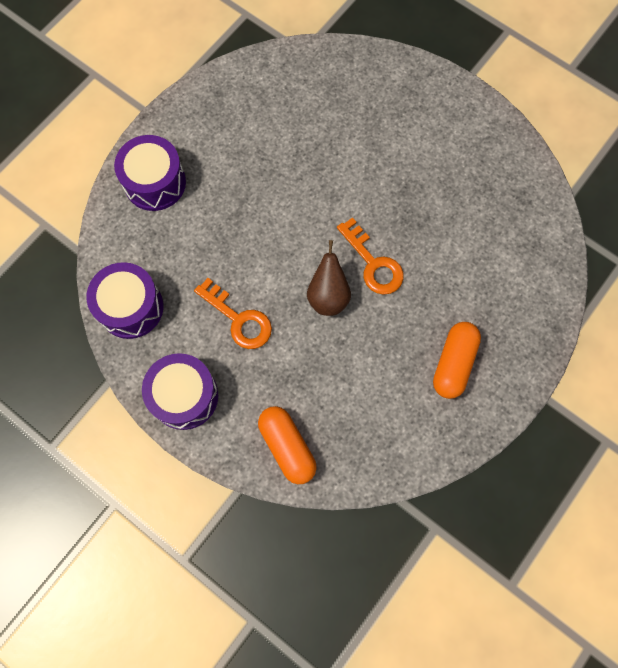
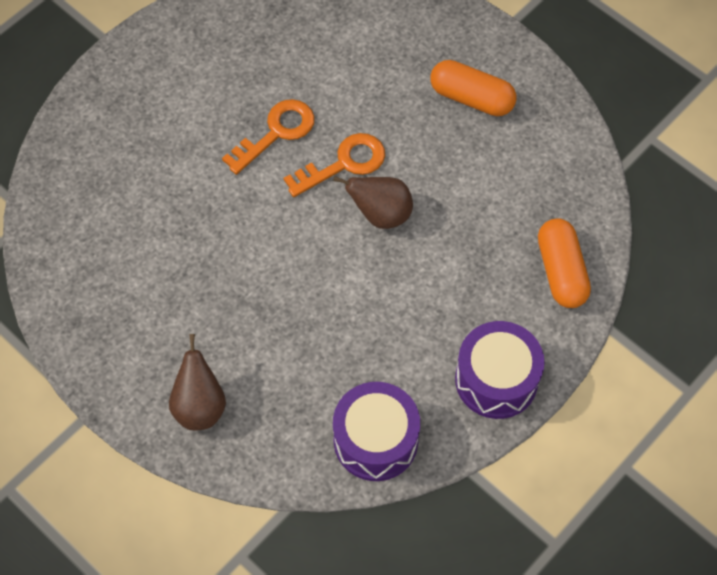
camera: 85 degrees left, 10 degrees down
(155, 182) = (200, 406): purple drum -> brown pear
(239, 319) = (402, 313): orange key -> orange key (276, 132)
(287, 447) = (561, 271): orange capsule -> orange capsule turned 75 degrees counterclockwise

